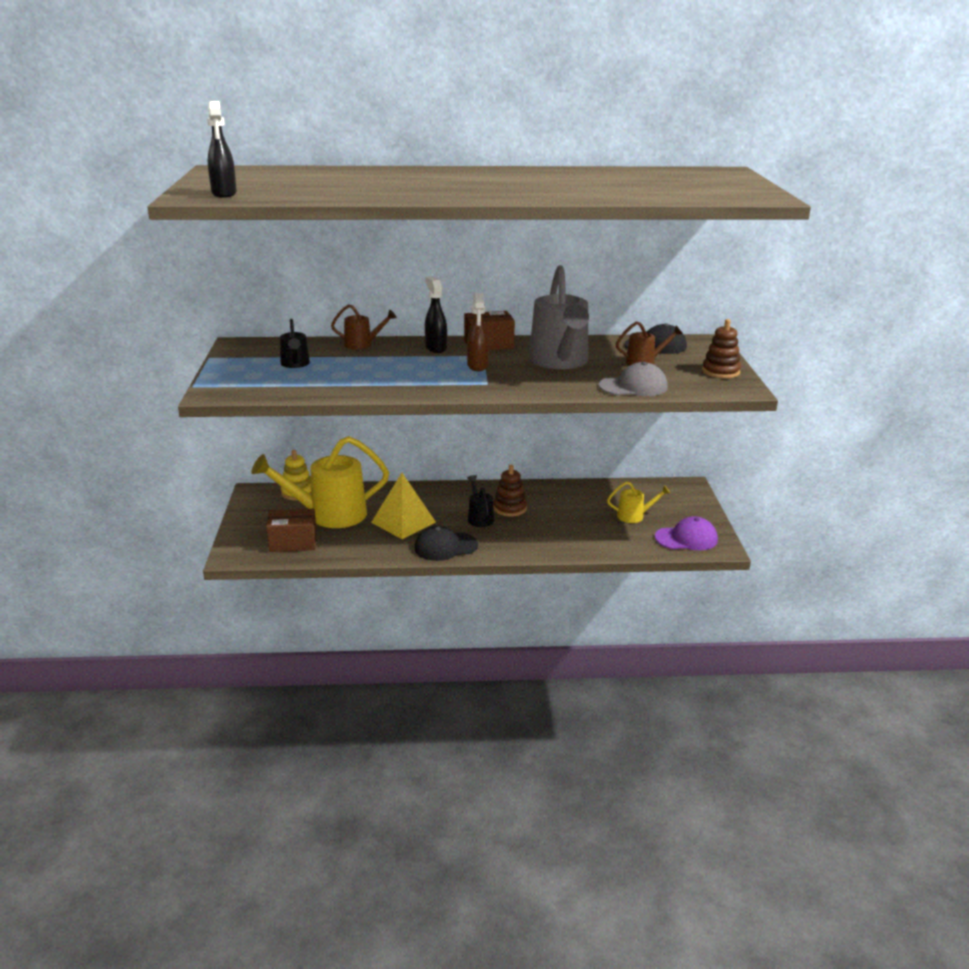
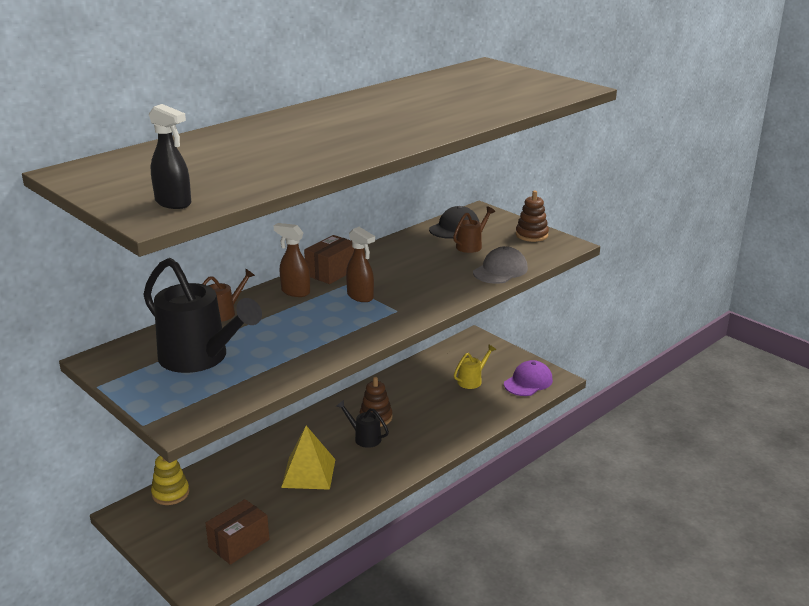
camera: 40 degrees left, 0 degrees up
(295, 364) = (201, 358): black watering can -> black watering can, size x2.11
(328, 515) = (233, 500): yellow watering can -> none
(435, 348) = (295, 292): black spray bottle -> brown spray bottle
(445, 546) = (374, 477): black cap -> none
(560, 362) = (414, 268): grey watering can -> none

